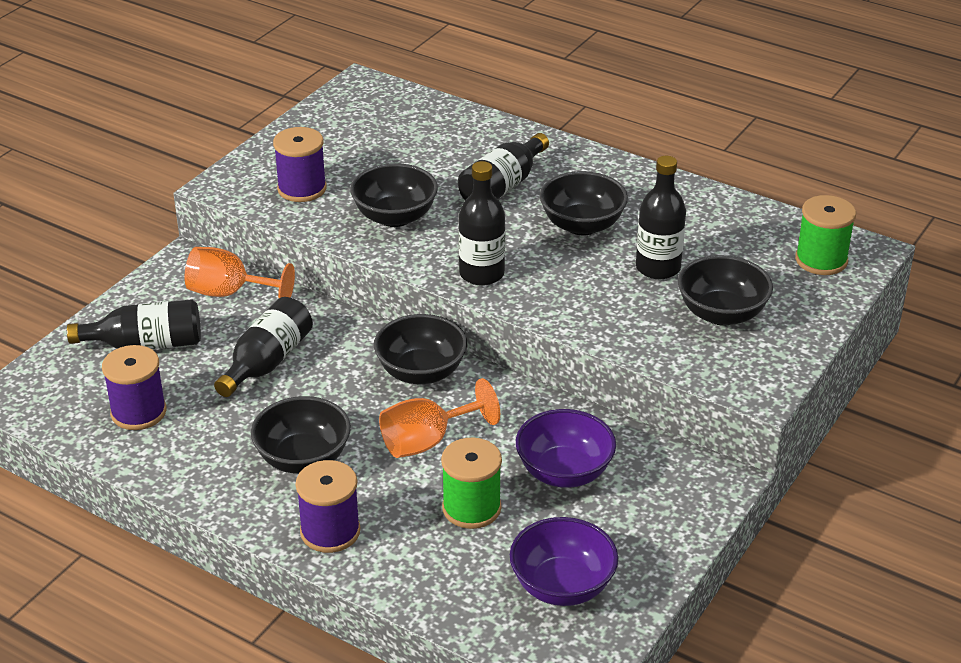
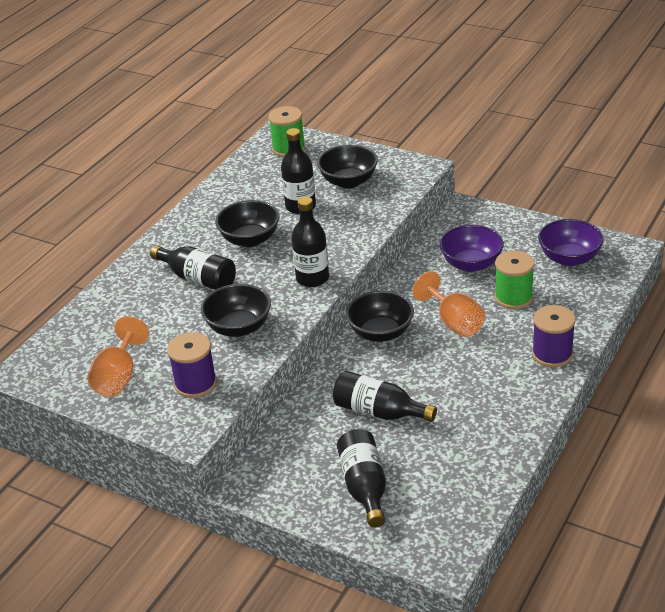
camera: 90 degrees left, 0 degrees up
(138, 412) = (450, 473): purple spool -> none
(230, 293) = (290, 448): orange goblet -> orange goblet (119, 377)
(303, 459) = (484, 377): black bowl -> none

